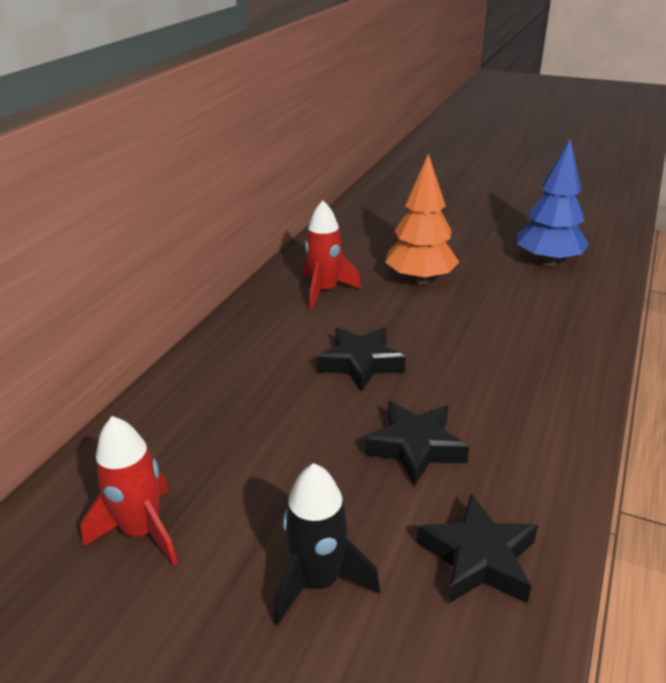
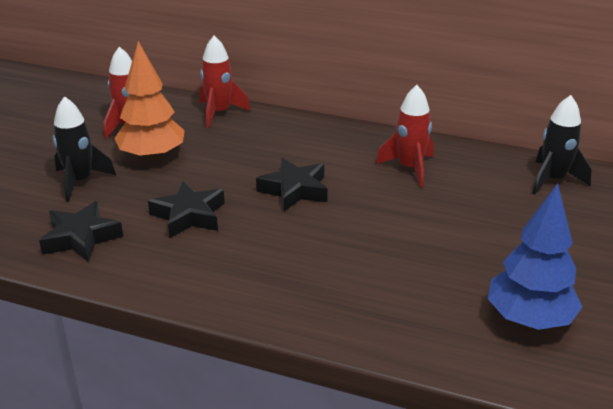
camera: 85 degrees right, 0 degrees up
(142, 426) = (219, 113): none -> red rocket
(354, 229) = (553, 180): none -> black rocket
(420, 280) = (448, 222): orange tree -> orange tree (152, 157)

